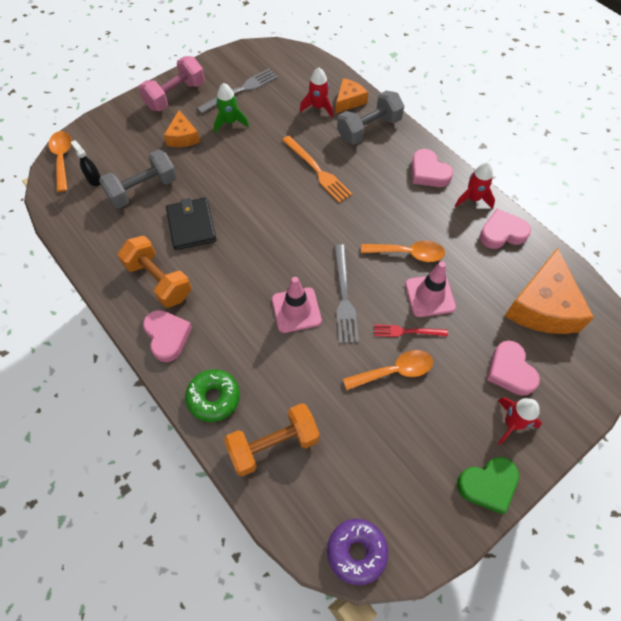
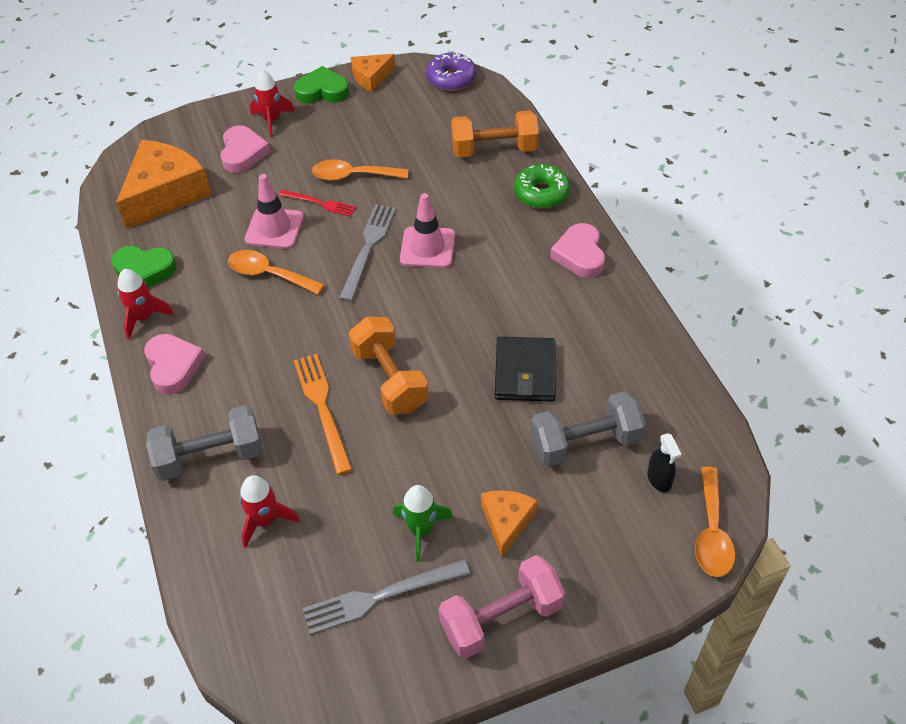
camera: 160 degrees left, 10 degrees down
(159, 280) = (580, 314): orange dumbbell -> orange dumbbell (389, 379)
(349, 101) = (209, 519): orange cheese -> orange cheese (371, 77)
(502, 233) = (144, 270): pink heart -> green heart

